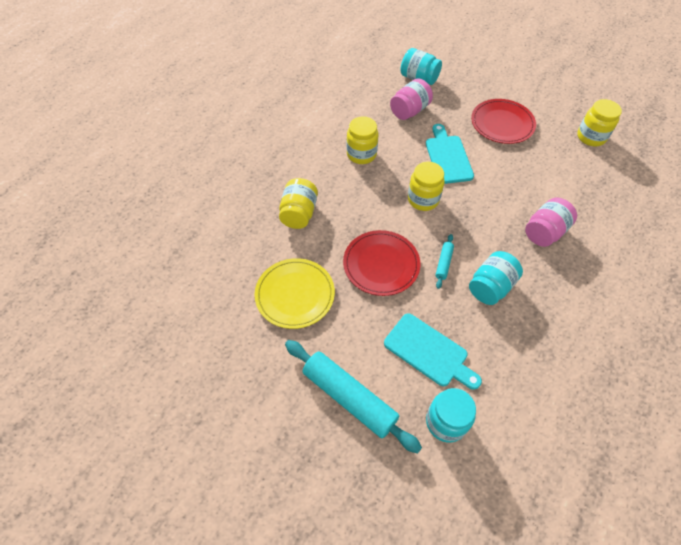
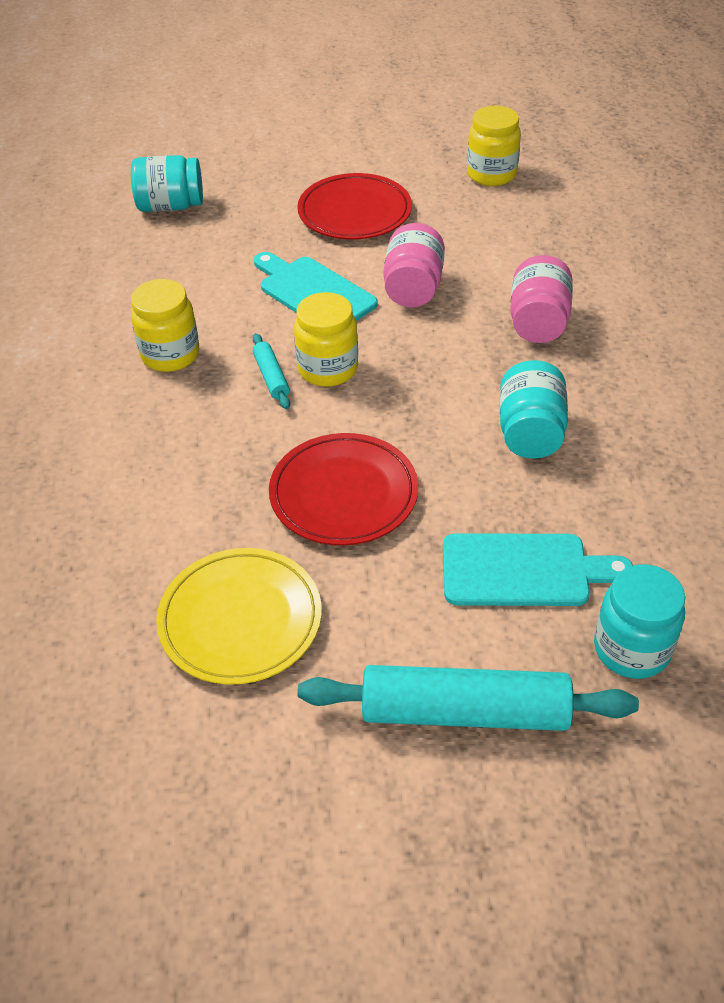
camera: 35 degrees left, 10 degrees down
(299, 213) = (138, 495): yellow jar -> none
(409, 111) = (196, 257): pink jar -> pink jar (413, 288)
(443, 263) = (436, 438): turquoise rolling pin -> turquoise rolling pin (271, 377)

